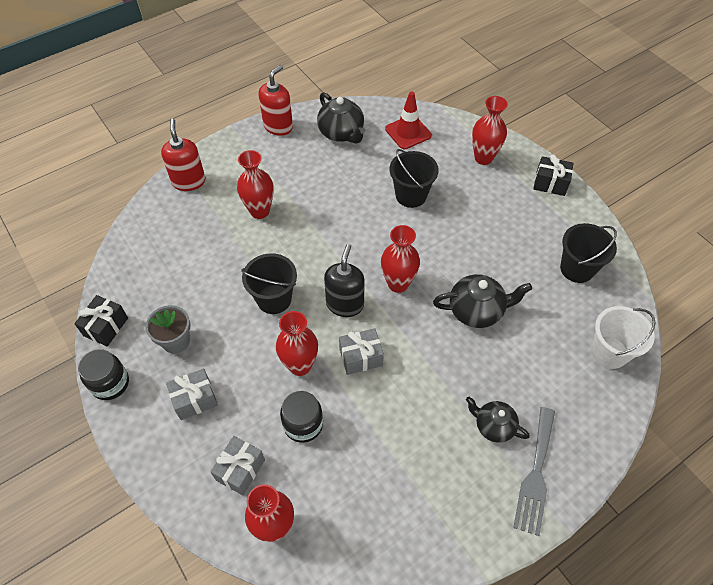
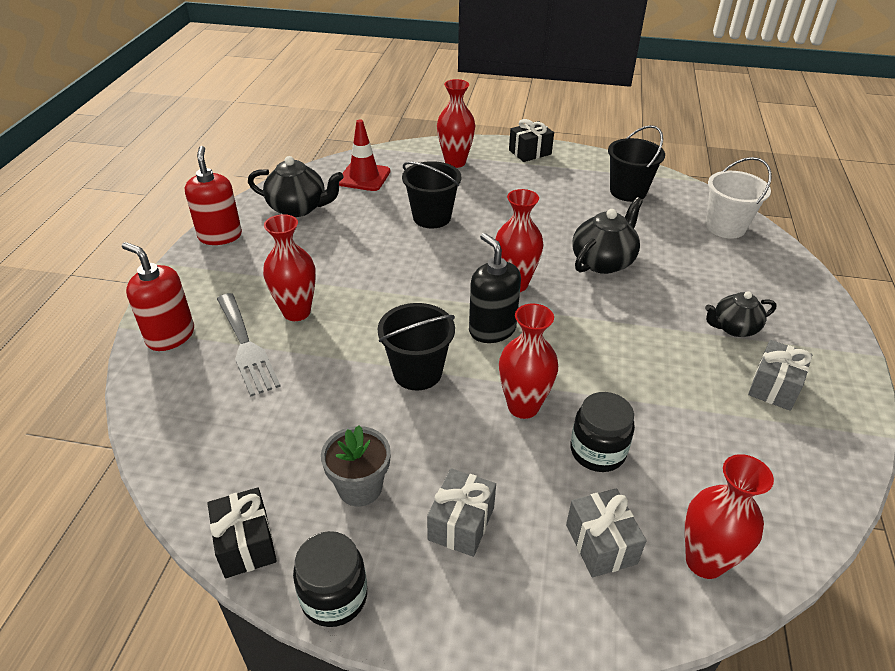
camera: 45 degrees left, 15 degrees down
(361, 357) = (566, 359): grey gift -> grey gift (774, 387)
(535, 474) = (807, 336): grey fork -> grey fork (246, 347)

